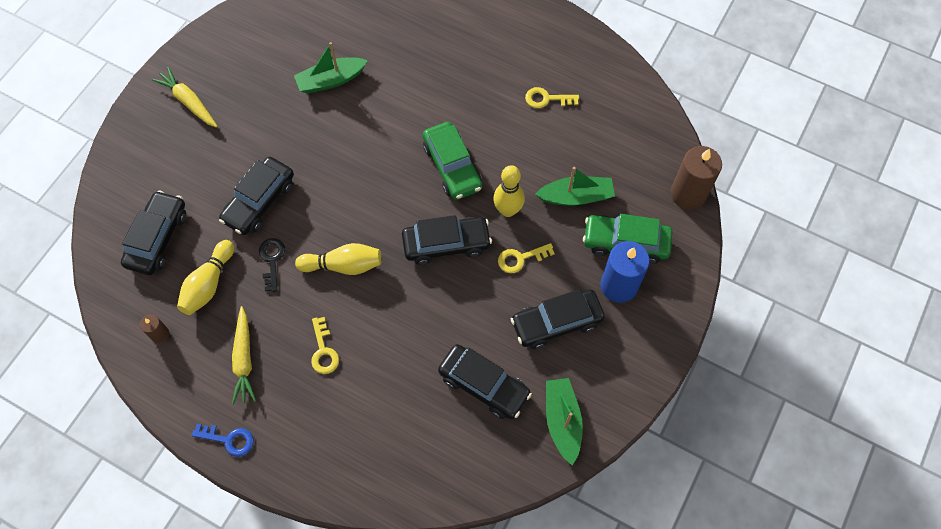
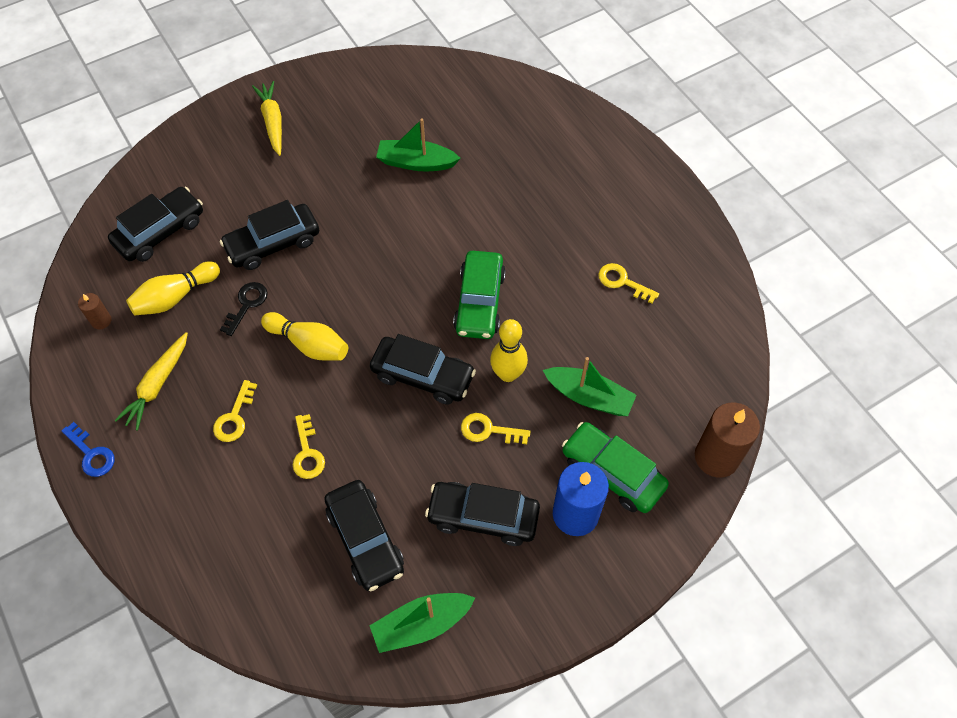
camera: 30 degrees right, 5 degrees down
(398, 347) = (307, 453): none -> yellow key
(562, 421) = (421, 624): green boat -> green boat turned 135 degrees counterclockwise

